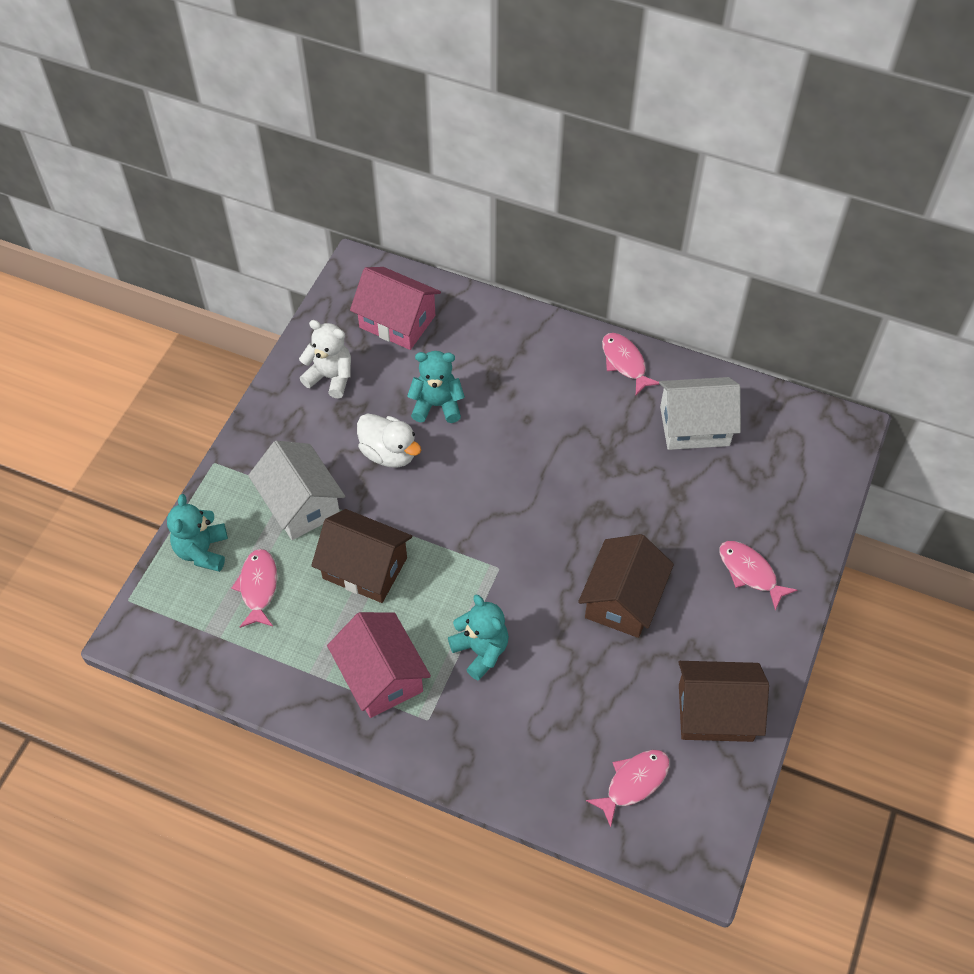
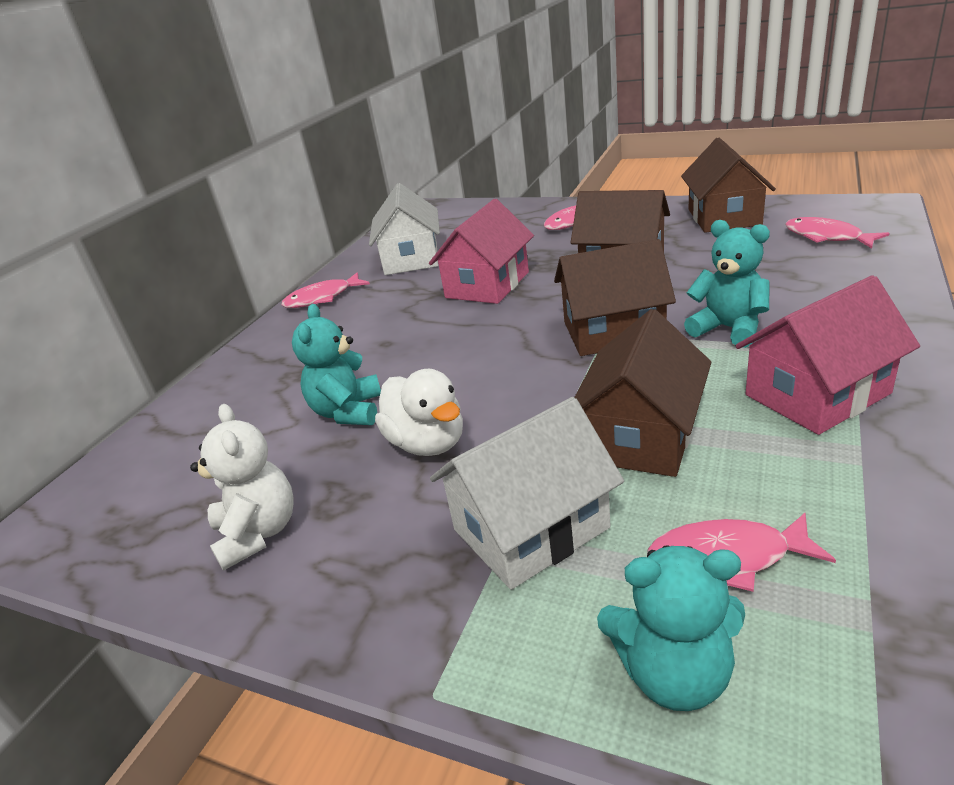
camera: 85 degrees left, 25 degrees down
(330, 377) = (258, 533): white teddy bear -> white teddy bear turned 135 degrees clockwise
(389, 453) = (427, 443): white duck -> white duck turned 105 degrees clockwise
(397, 321) = (175, 471): pink house -> pink house (487, 285)
(481, 651) = (728, 329): turquoise teddy bear -> turquoise teddy bear turned 75 degrees clockwise
(499, 573) = (613, 331): none -> brown house

